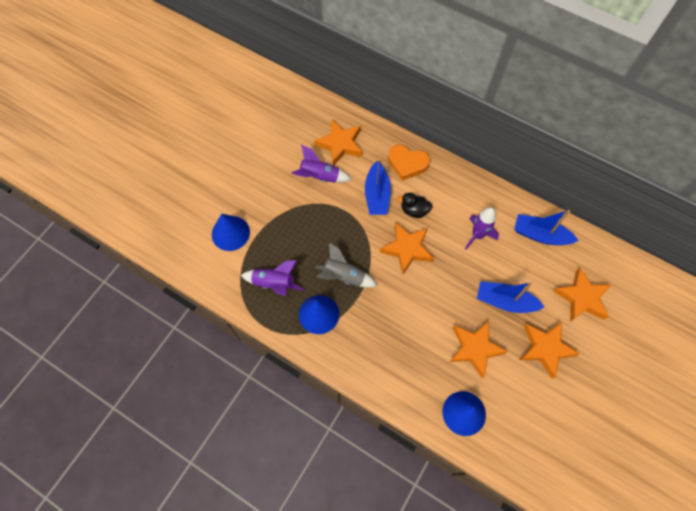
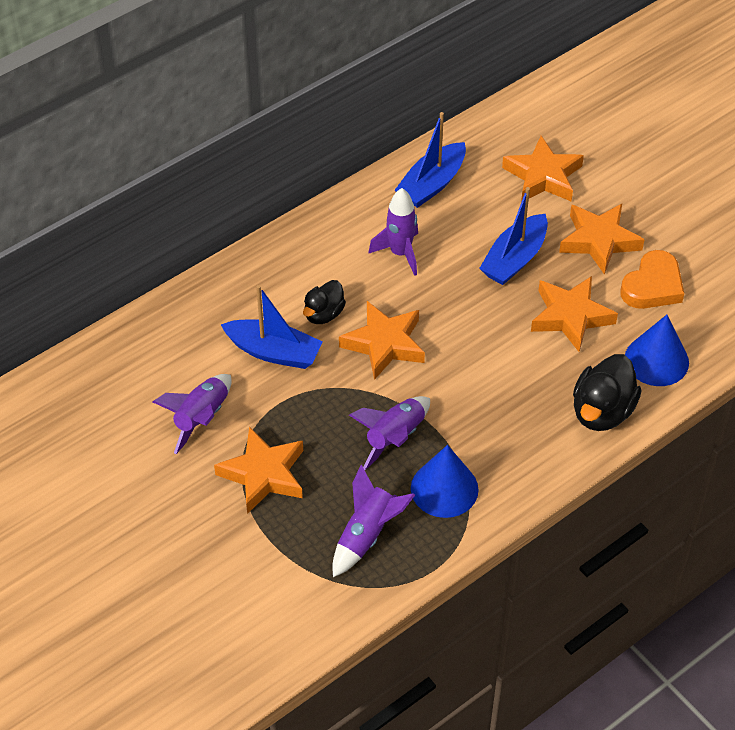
camera: 70 degrees left, 15 degrees down
(230, 233) = (246, 574): blue cone -> none
(340, 144) = (154, 372): orange star -> orange star (263, 474)
(344, 276) = (395, 437): grey rocket -> purple rocket
(407, 163) = (237, 296): orange heart -> orange heart (652, 286)
(409, 389) = (602, 411): none -> black duck

